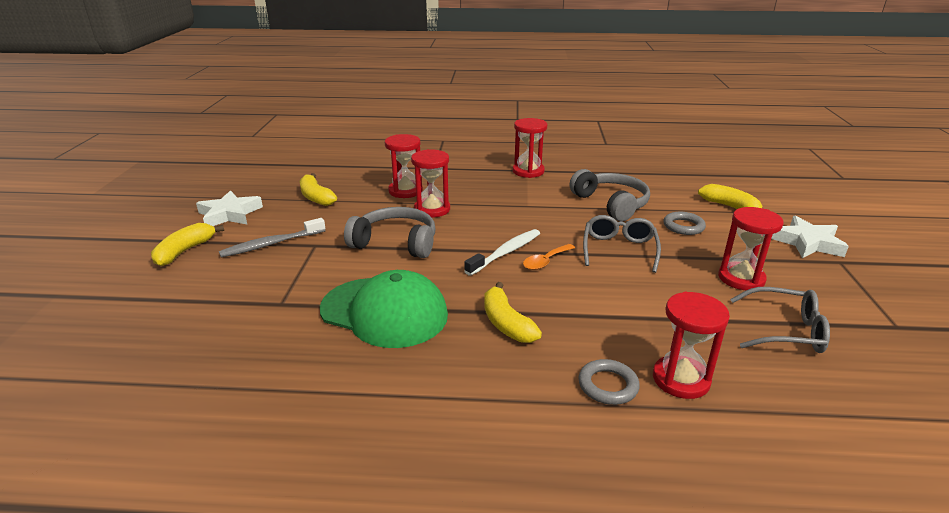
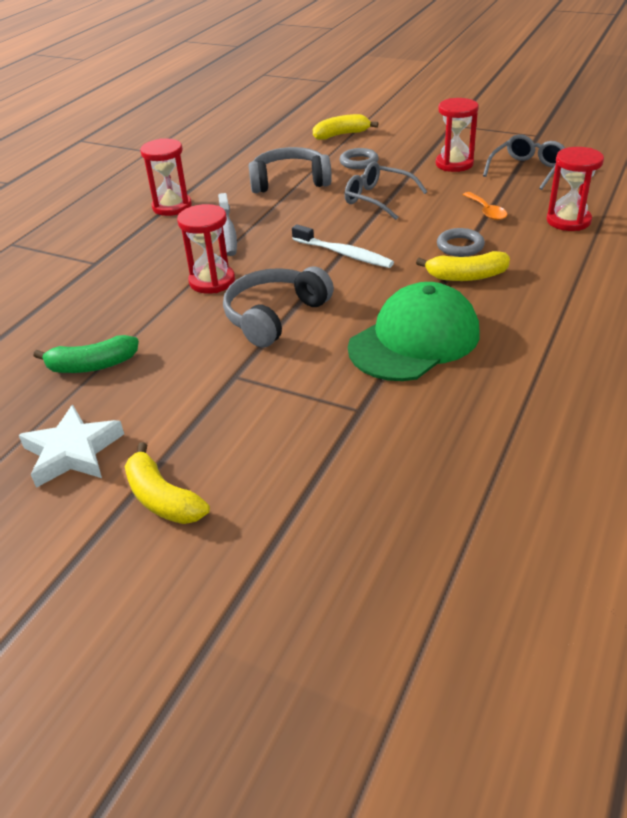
camera: 65 degrees left, 10 degrees up
(271, 244) = (204, 412): grey toothbrush -> grey toothbrush (227, 231)
(316, 197) = (92, 365): yellow banana -> green banana
(405, 191) = (143, 292): red hourglass -> none
(506, 252) = (344, 254): white toothbrush -> white toothbrush turned 150 degrees clockwise
(545, 261) = (375, 237): orange spoon -> orange spoon (486, 211)
(608, 385) = (566, 250): grey ring -> grey ring (460, 246)
(807, 243) = (419, 126): white star -> none

